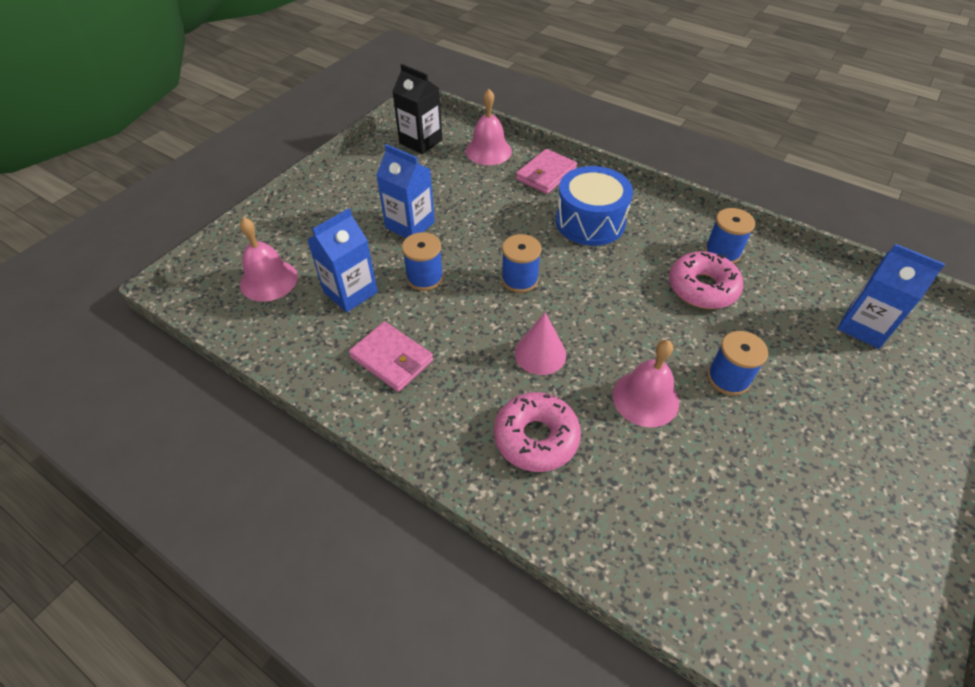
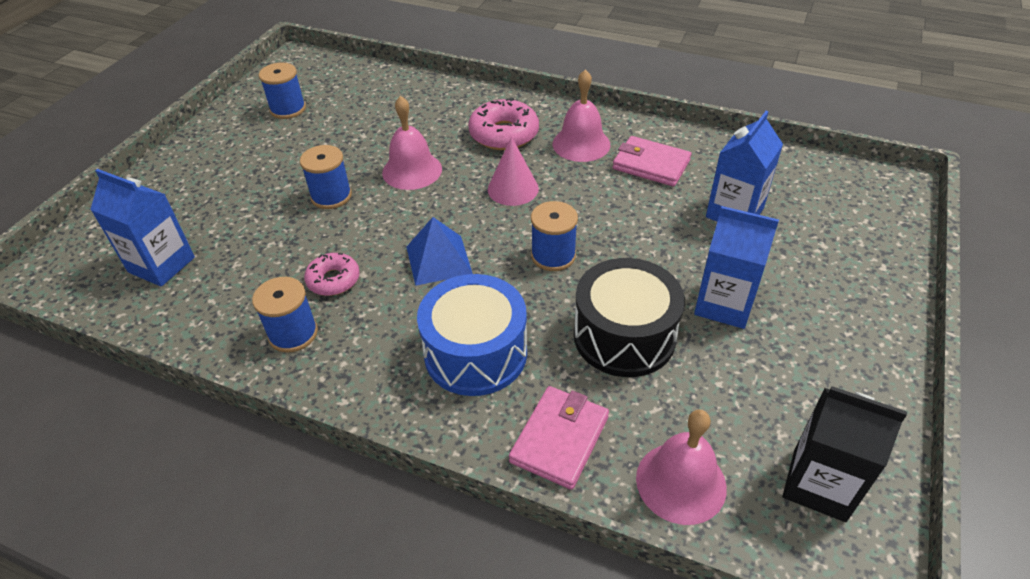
camera: 170 degrees right, 5 degrees down
(269, 280) = (832, 210): pink bell -> pink bell (581, 144)
(425, 277) = (663, 240): blue spool -> blue spool (288, 109)
(488, 217) = (624, 336): none -> black drum
(615, 291) = (438, 260): none -> blue pyramid
(702, 288) = (333, 280): pink donut -> pink donut, size x0.63

